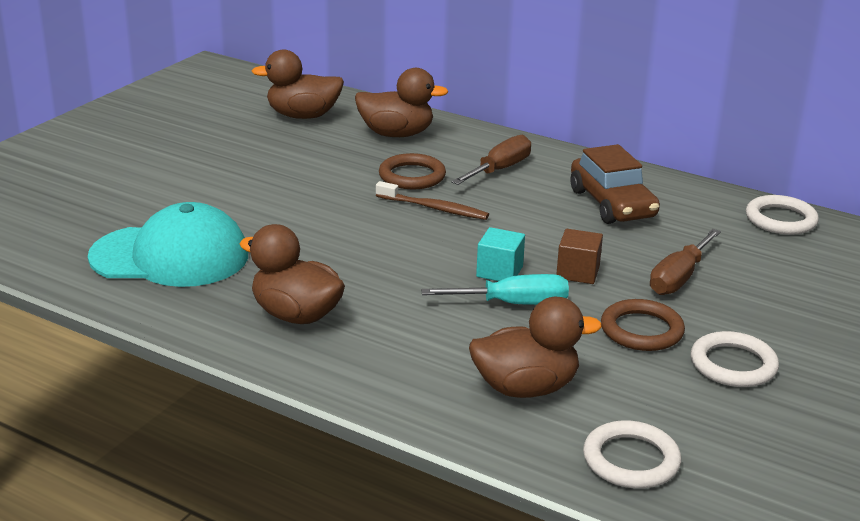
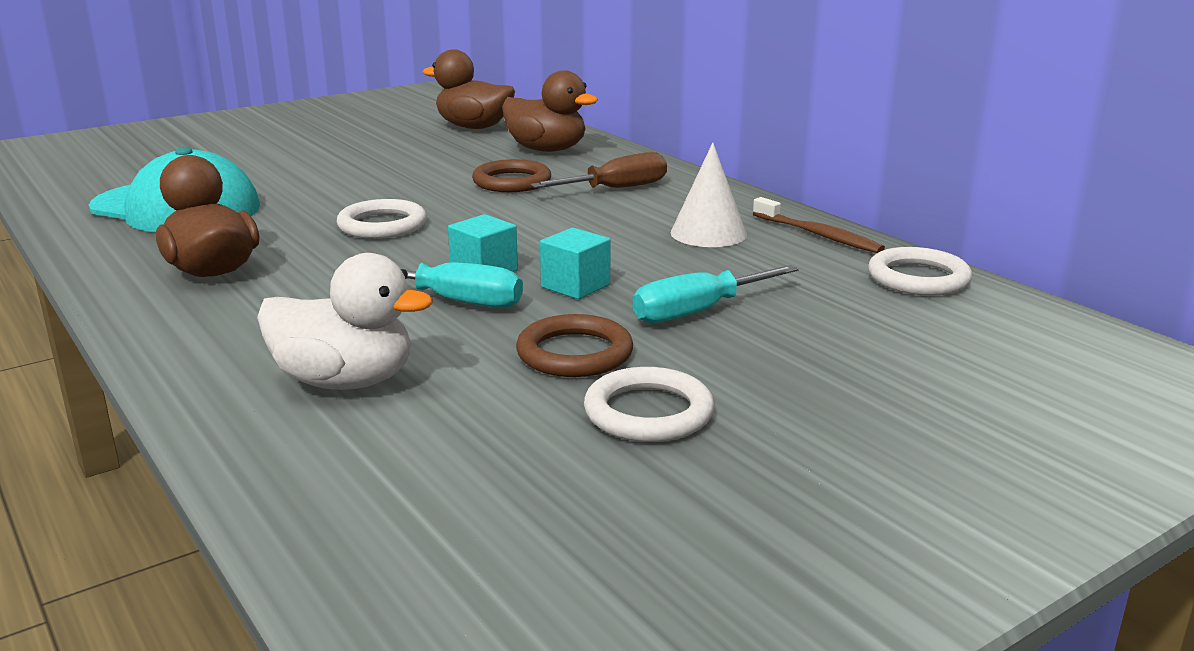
camera: 25 degrees right, 5 degrees down
(434, 208) = (495, 209): brown toothbrush -> brown toothbrush (818, 235)
(525, 388) = (345, 381): brown duck -> white duck
(578, 272) = (575, 286): brown cube -> turquoise cube
(612, 204) = (708, 233): brown car -> white cone
(631, 460) = (358, 486): white ring -> white ring (382, 225)
(679, 278) = (697, 312): brown screwdriver -> turquoise screwdriver

